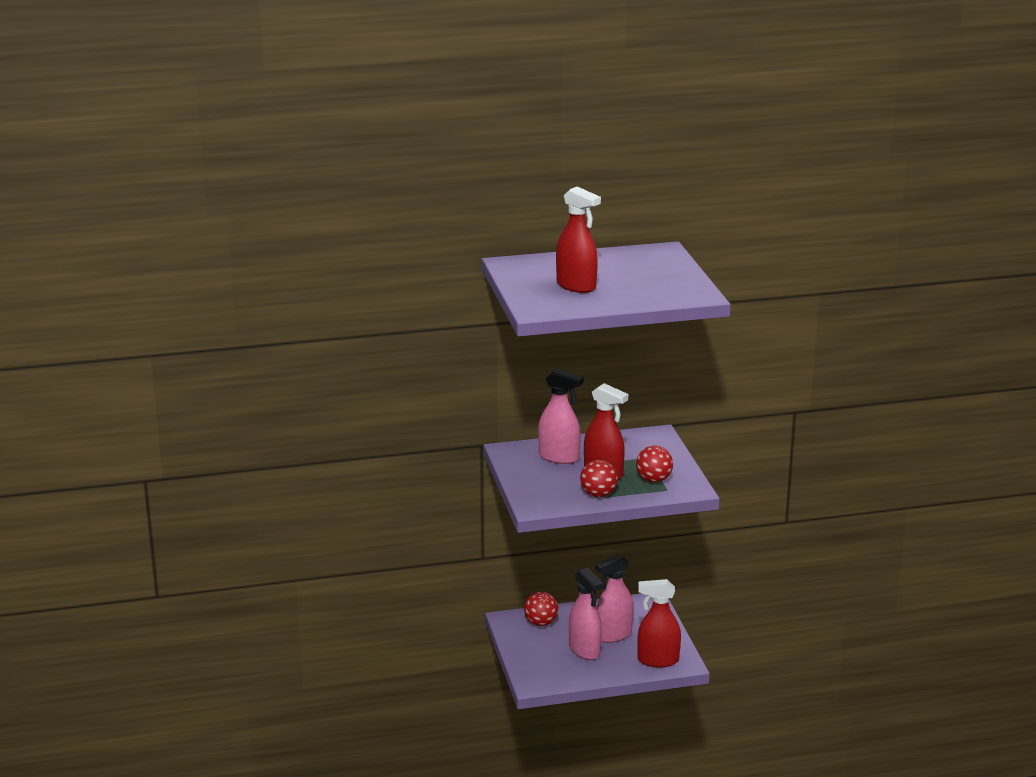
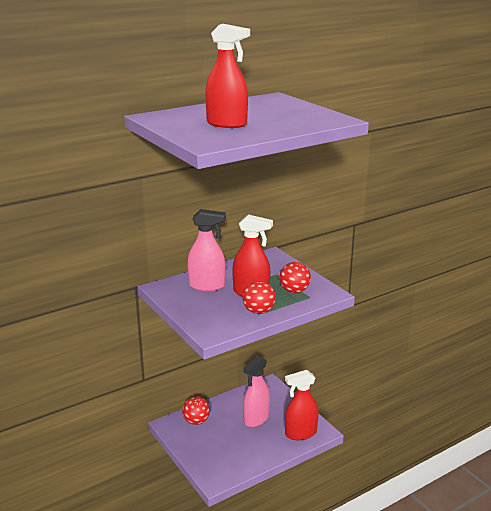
camera: 20 degrees left, 0 degrees up
(585, 650) = (241, 438): pink spray bottle -> none

